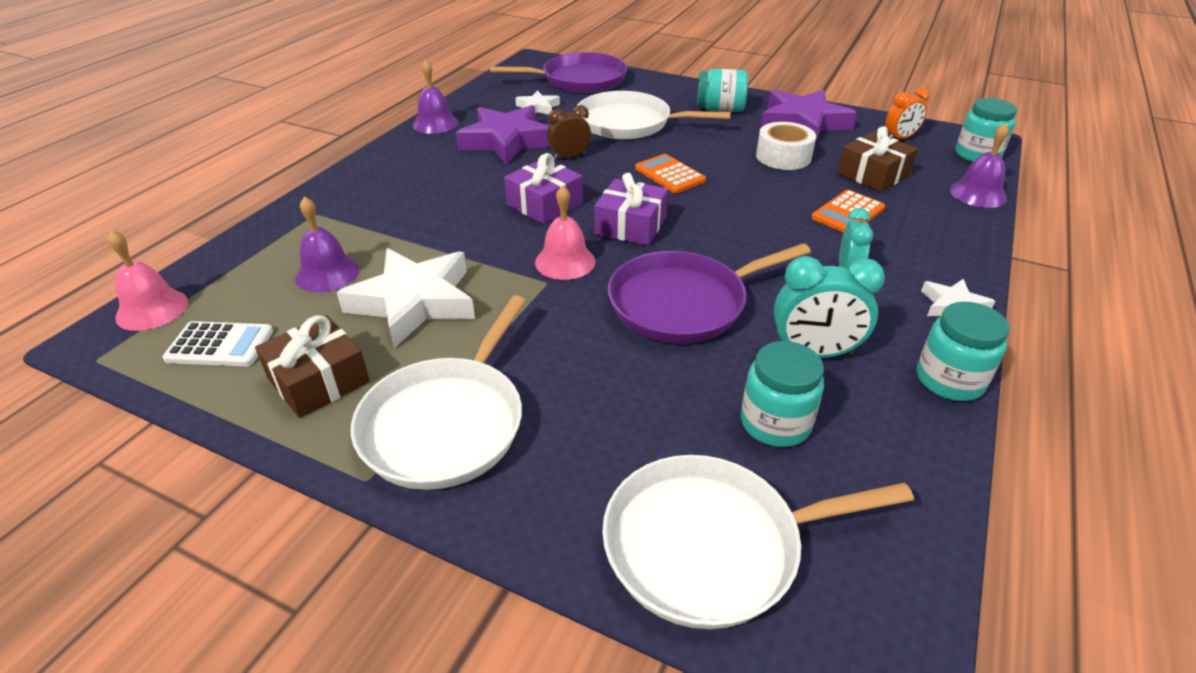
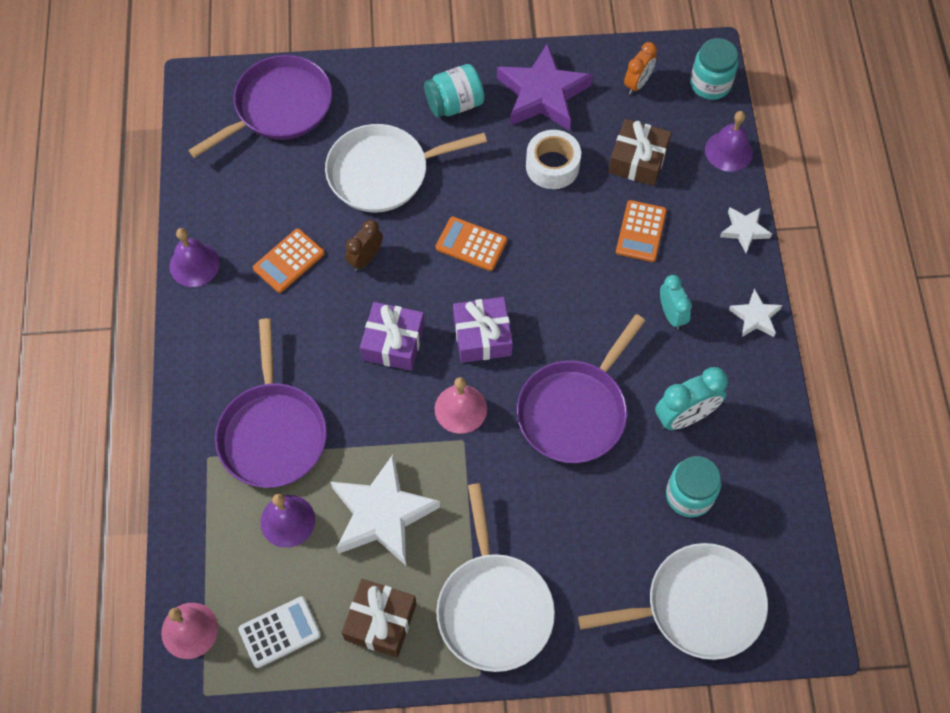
camera: 30 degrees left, 25 degrees up
(383, 219) = (272, 433): none -> purple pan
(507, 141) = (289, 261): purple star -> orange calculator
(538, 108) = (275, 185): white star -> white star (744, 230)
(711, 545) = (697, 606): white pan -> white pan turned 150 degrees counterclockwise
(949, 380) = (775, 398): turquoise jar -> none

